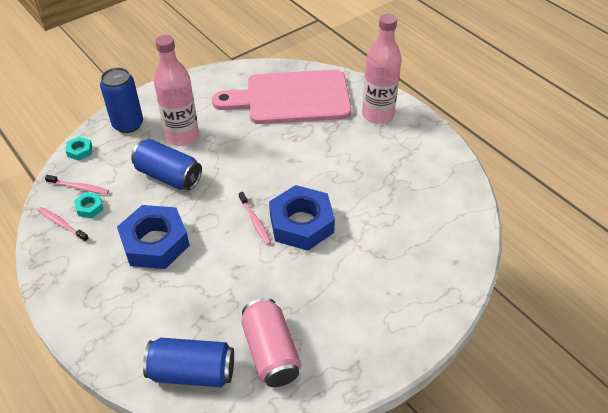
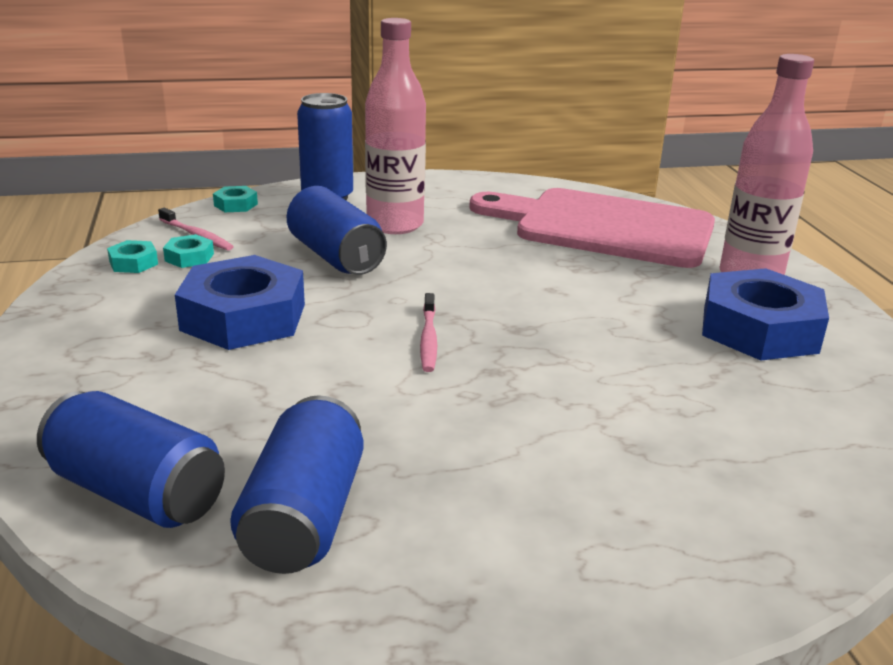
camera: 25 degrees right, 20 degrees down
(62, 224) = (133, 263): pink toothbrush -> turquoise nut
(271, 352) = (304, 517): pink can -> blue can
(301, 223) = (510, 364): blue nut -> blue nut (759, 329)

